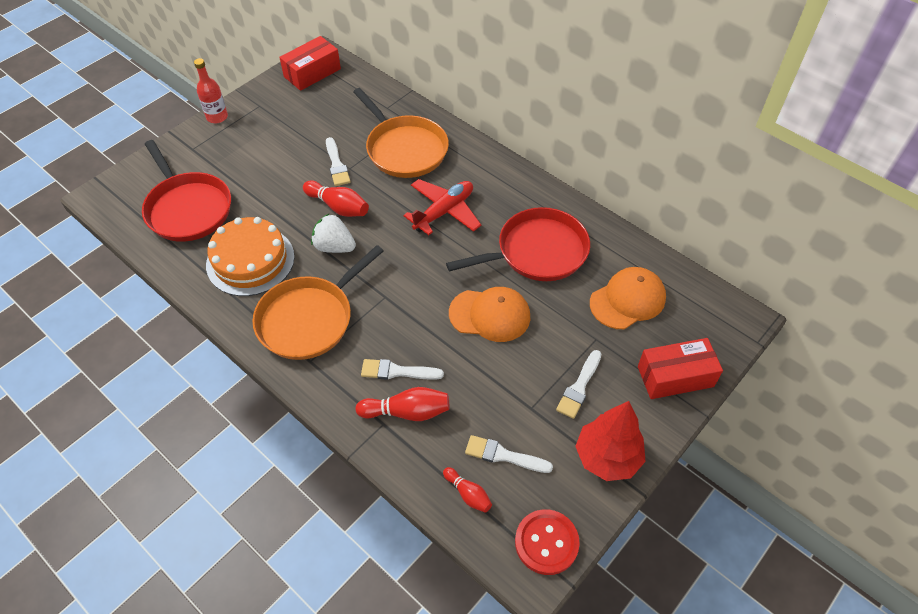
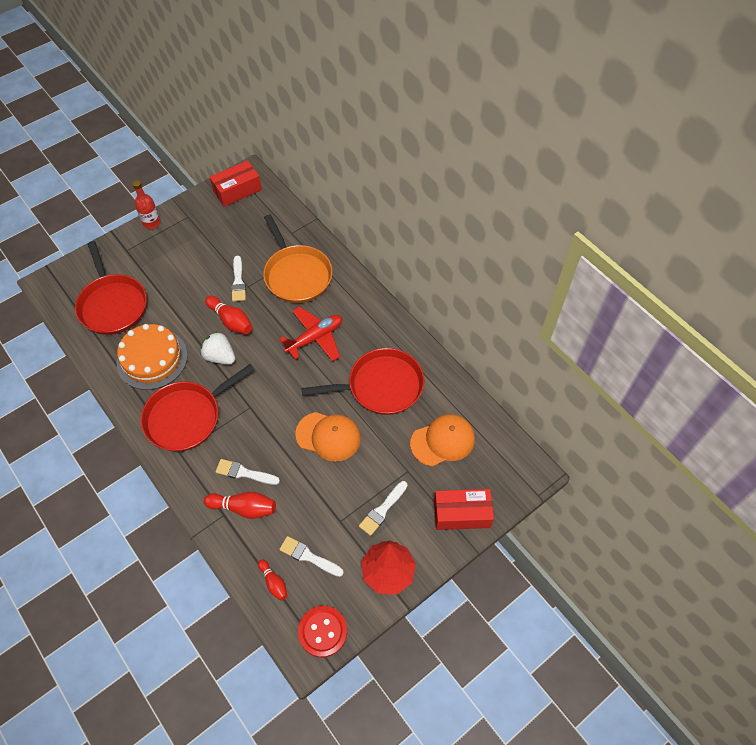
camera: 10 degrees right, 5 degrees up
(309, 319) = (186, 417): orange pan -> red pan

